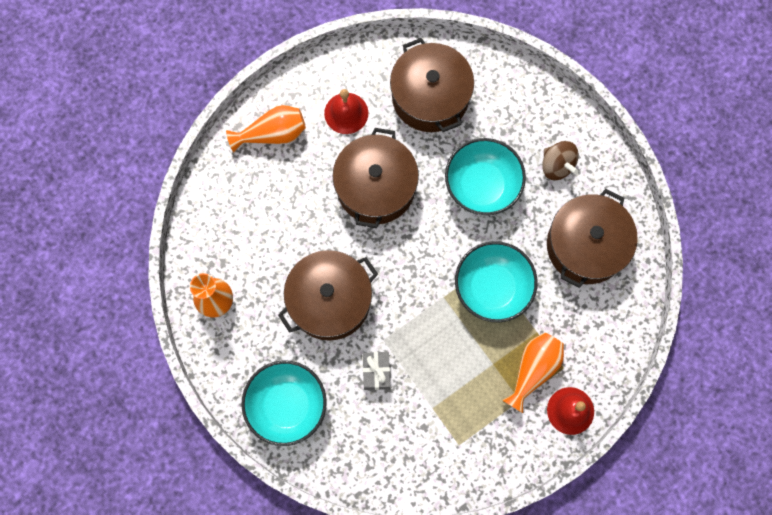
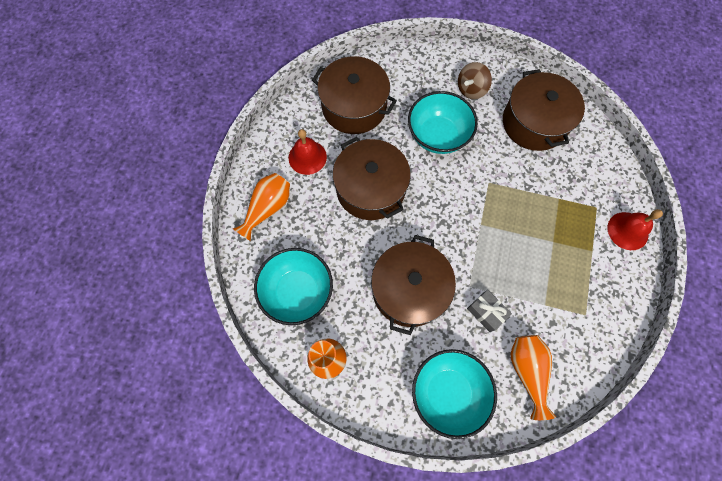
camera: 40 degrees left, 5 degrees down
(492, 288) = (505, 193): turquoise bowl -> turquoise bowl (297, 292)
(533, 370) = (580, 224): orange vase -> orange vase (527, 371)
(557, 166) = (471, 89): brown spinning top -> brown spinning top turned 120 degrees clockwise

